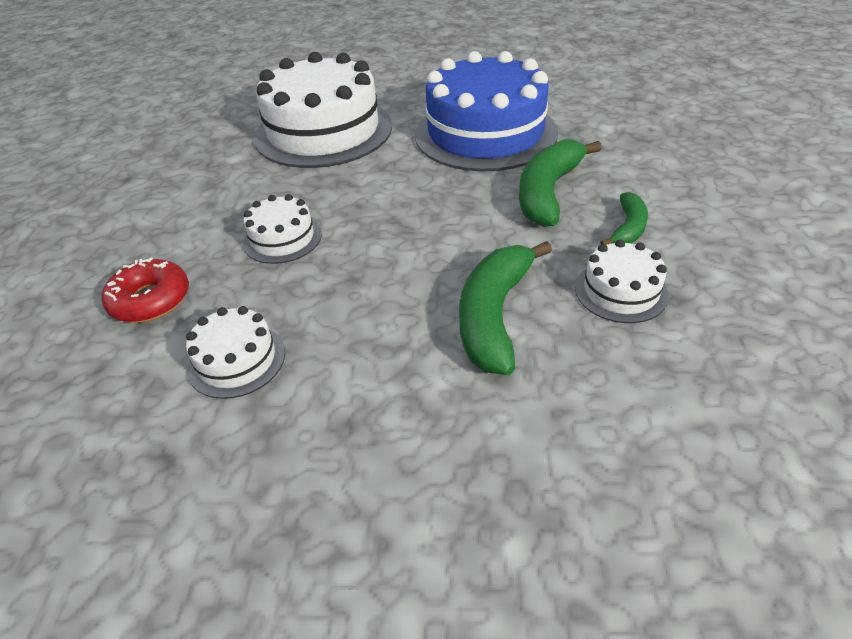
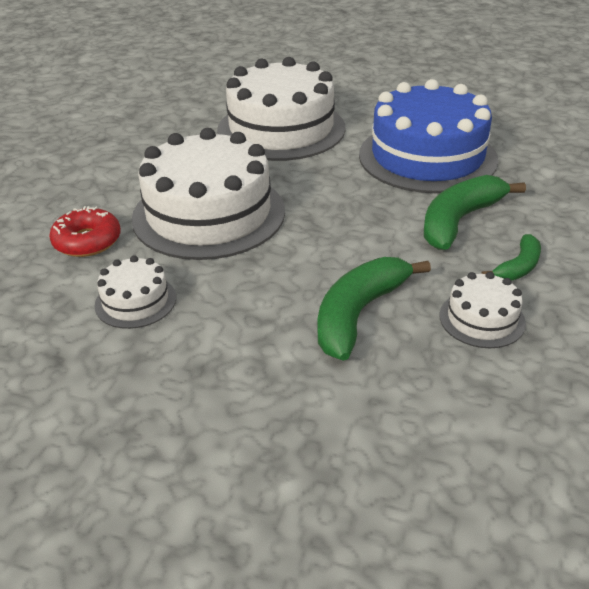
camera: 15 degrees right, 5 degrees down
(282, 238) = (209, 214): white cake -> white cake, size x2.20

